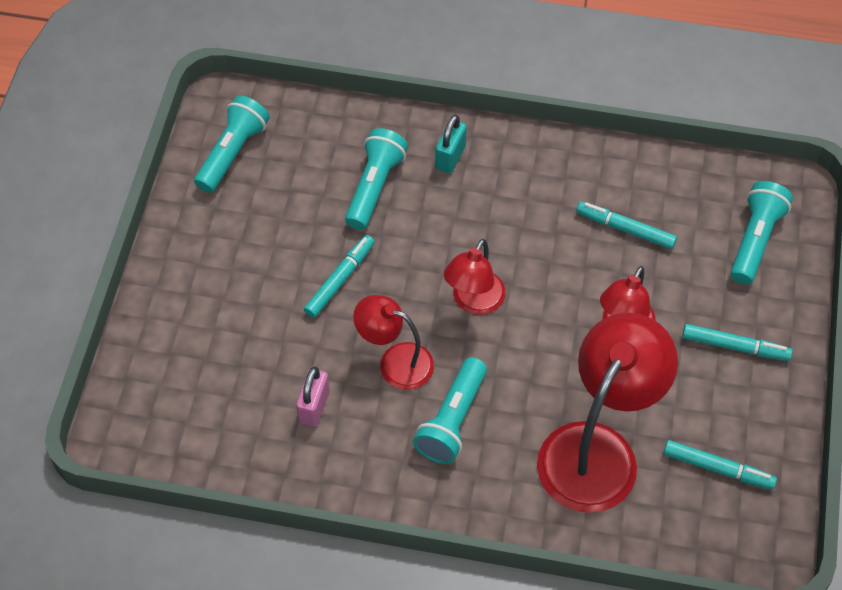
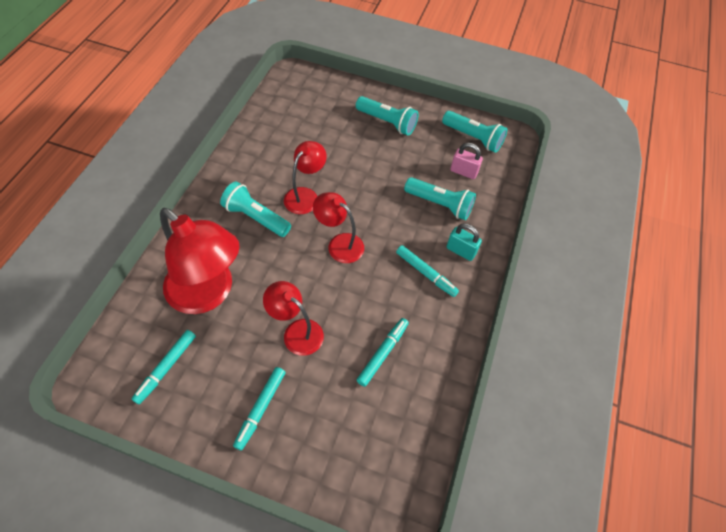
camera: 95 degrees right, 0 degrees up
(314, 407) = (286, 154): pink padlock -> pink padlock (463, 172)
(340, 280) = (370, 177): turquoise marker -> turquoise marker (426, 273)
(755, 240) = (356, 455): turquoise flashlight -> turquoise flashlight (387, 122)

